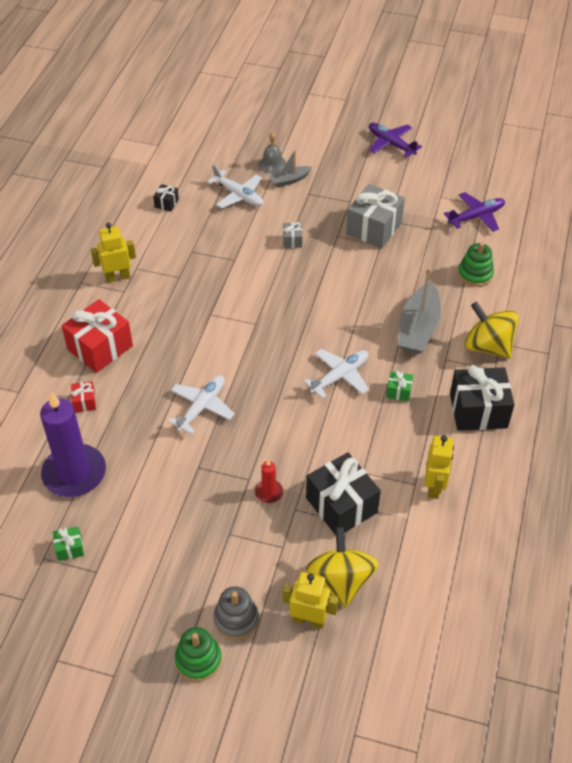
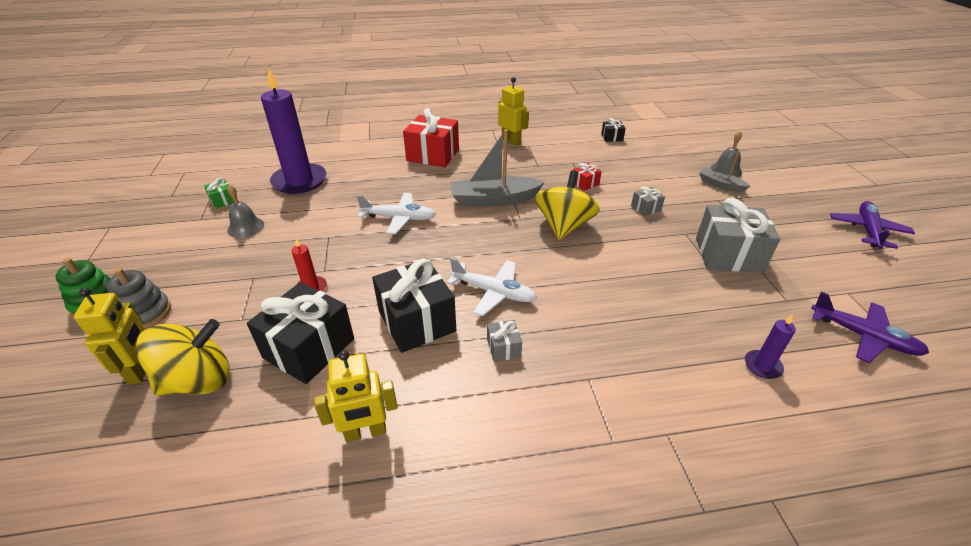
camera: 65 degrees right, 10 degrees down
(84, 402) = (373, 165): red gift -> red gift (585, 183)
(139, 532) = (246, 227): none -> grey bell
(238, 195) = (664, 165): white plane -> none
(399, 391) = (503, 348): green gift -> grey gift
(418, 328) = (616, 336): grey boat -> grey boat (493, 200)
(475, 274) = (762, 366): green stacking toy -> purple candle
(478, 411) = (523, 444): black gift -> black gift (417, 321)
(488, 346) = (649, 420): yellow spinning top -> yellow spinning top (564, 226)

